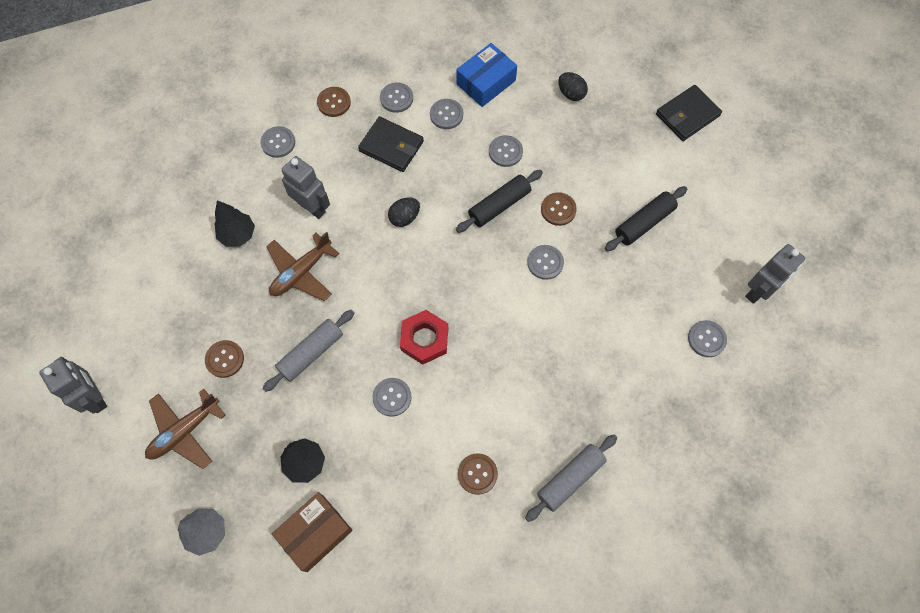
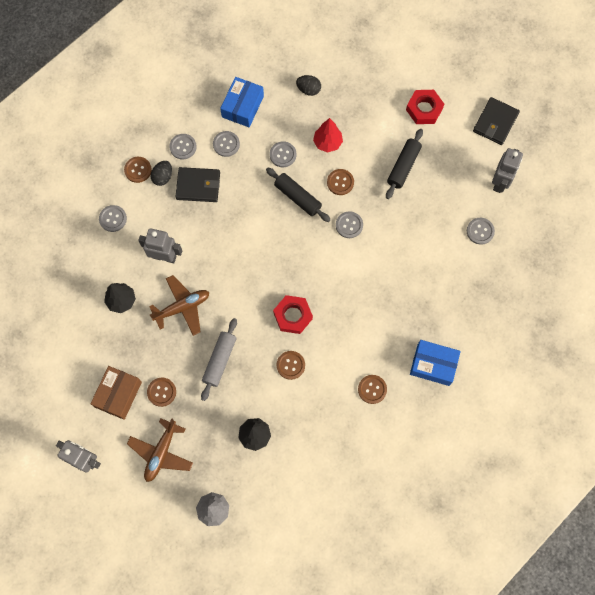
camera: 25 degrees left, 5 degrees up
(301, 272) = (182, 307): brown plane -> brown plane turned 135 degrees counterclockwise
(315, 533) = (285, 476): brown box -> brown box (118, 394)
(392, 397) = (290, 365): grey button -> brown button
(404, 217) = (235, 235): black egg -> black egg (163, 177)
(499, 205) = (298, 197): black rolling pin -> black rolling pin turned 75 degrees counterclockwise
(565, 159) = (327, 143): none -> red tree
(570, 479) = (433, 365): grey rolling pin -> blue box
(687, 115) = (398, 72): black wallet -> black wallet (495, 122)
(700, 168) = (424, 109): none -> red nut

